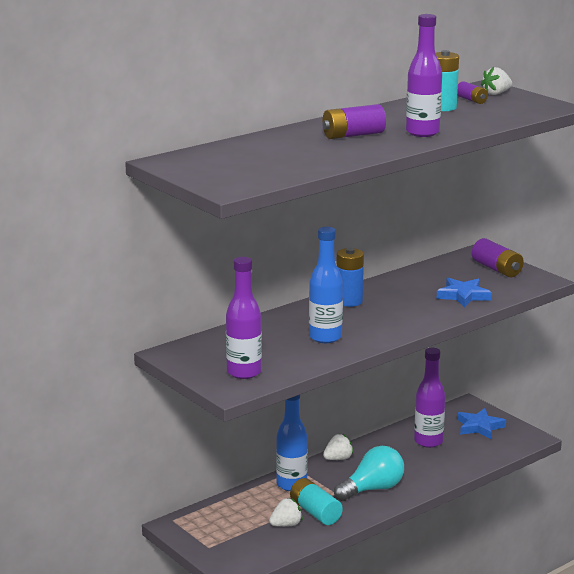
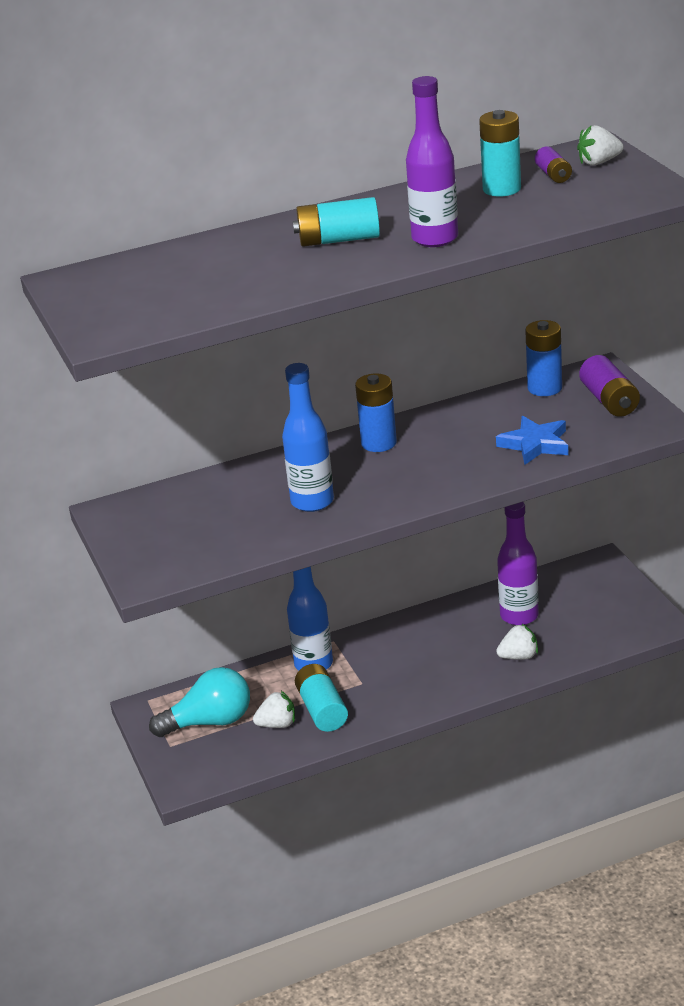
camera: 20 degrees right, 10 degrees up
(244, 372) = (178, 551): purple bottle -> none
(338, 459) = (390, 630): white strawberry -> white strawberry (519, 656)
(353, 135) = (339, 240): purple battery -> turquoise battery
(372, 489) = (410, 683): turquoise light bulb -> turquoise light bulb (210, 722)
(446, 264) = (544, 388): none -> blue battery
(479, 427) = (599, 599): blue star -> none

